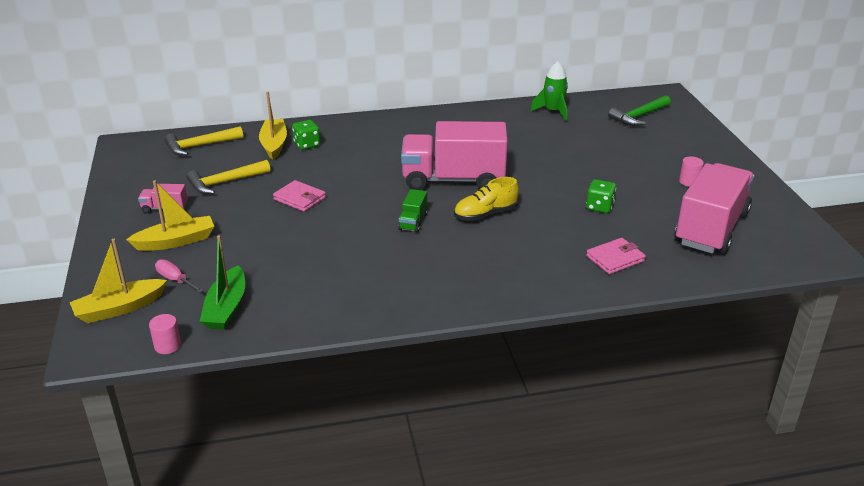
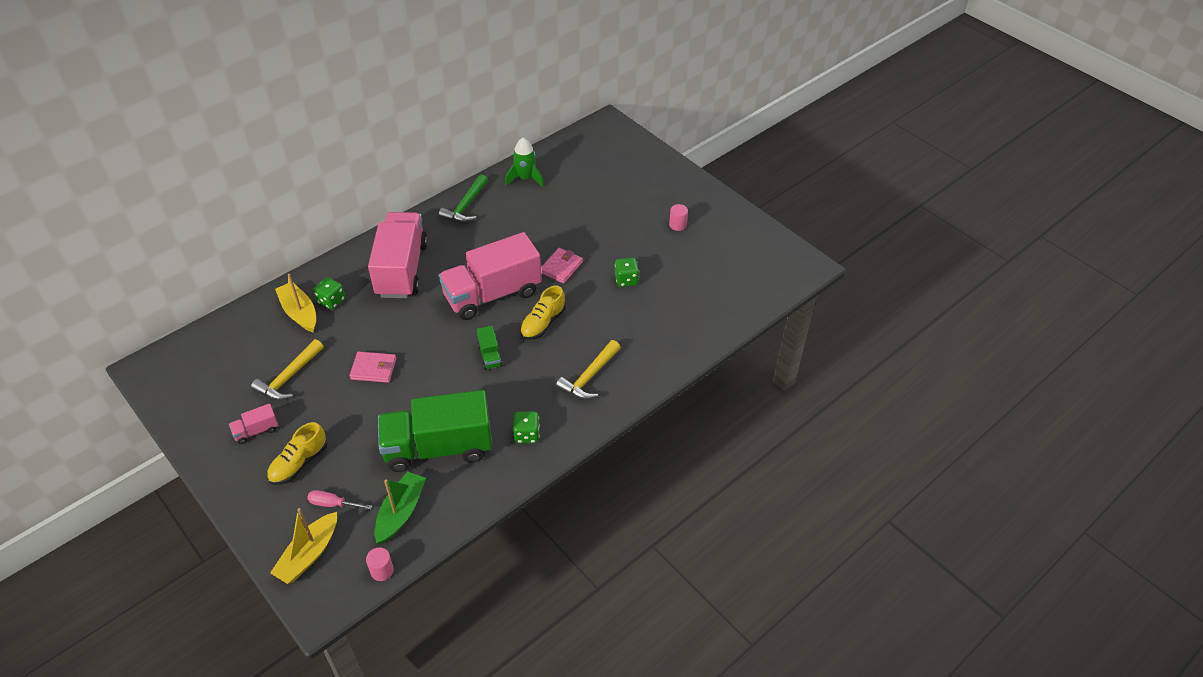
camera: 30 degrees left, 15 degrees up
(176, 241) = (299, 463): yellow boat -> yellow shoe
(200, 146) = (227, 341): yellow hammer -> yellow hammer (589, 377)
(226, 308) = (401, 512): green boat -> green boat turned 135 degrees counterclockwise
(305, 272) = (438, 447): none -> green truck
(397, 292) = (526, 434): none -> green dice
(615, 258) = (667, 331): pink wallet -> pink wallet (561, 267)
(639, 116) = (599, 160): green hammer -> green hammer (466, 206)
(711, 229) = (718, 271): pink truck -> pink truck (402, 270)

